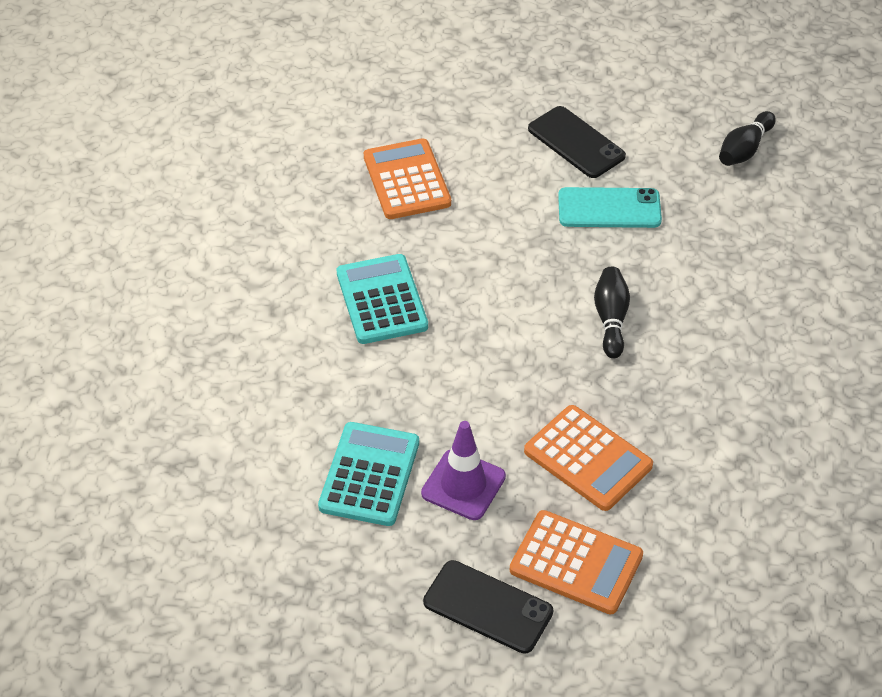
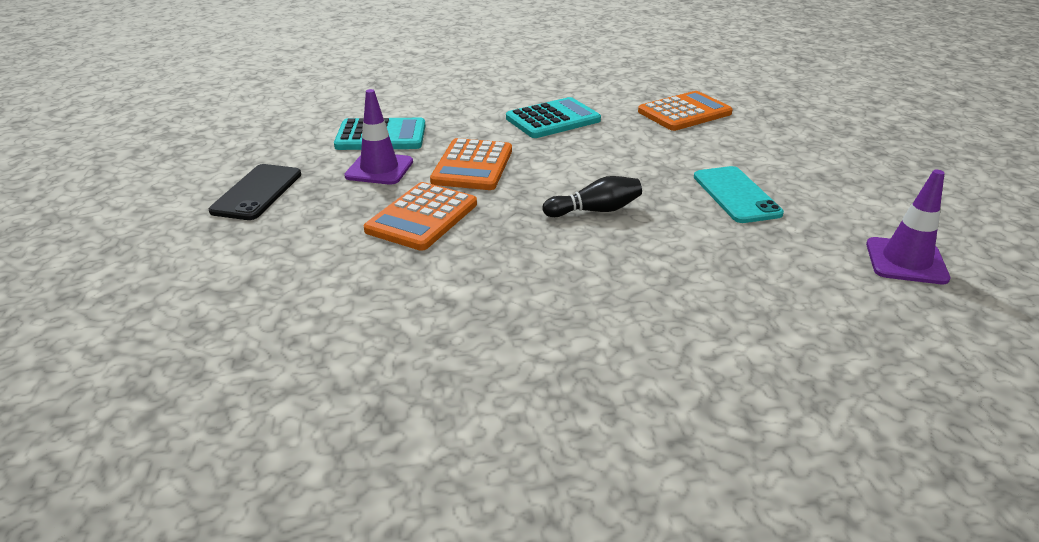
camera: 75 degrees right, 15 degrees down
(576, 143) = (804, 171): black phone -> none
(576, 563) = (303, 224): orange calculator -> orange calculator (472, 166)
(744, 149) = (906, 261): black bowling pin -> purple traffic cone

